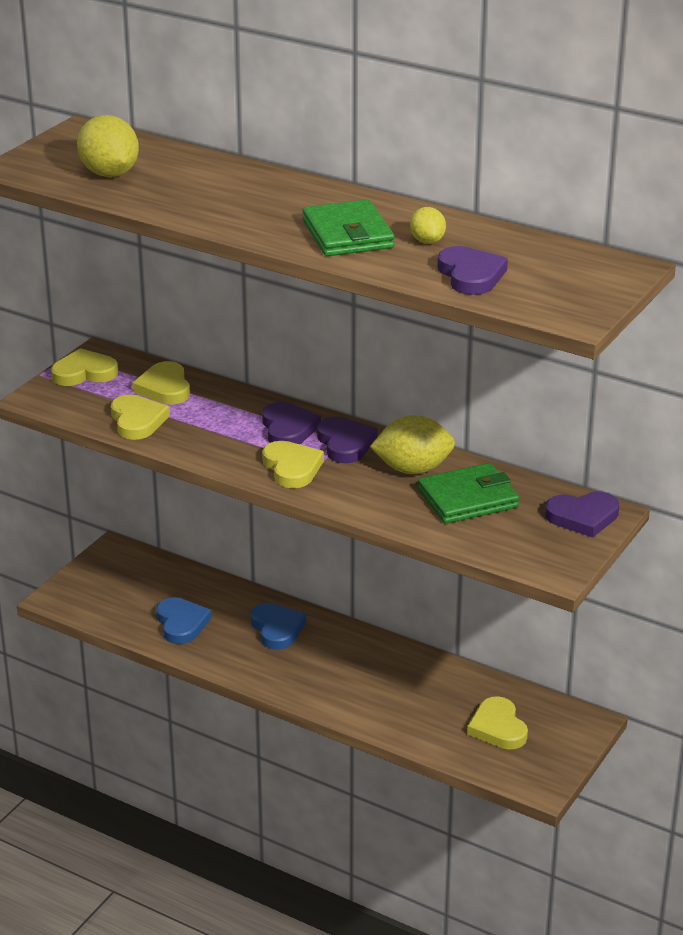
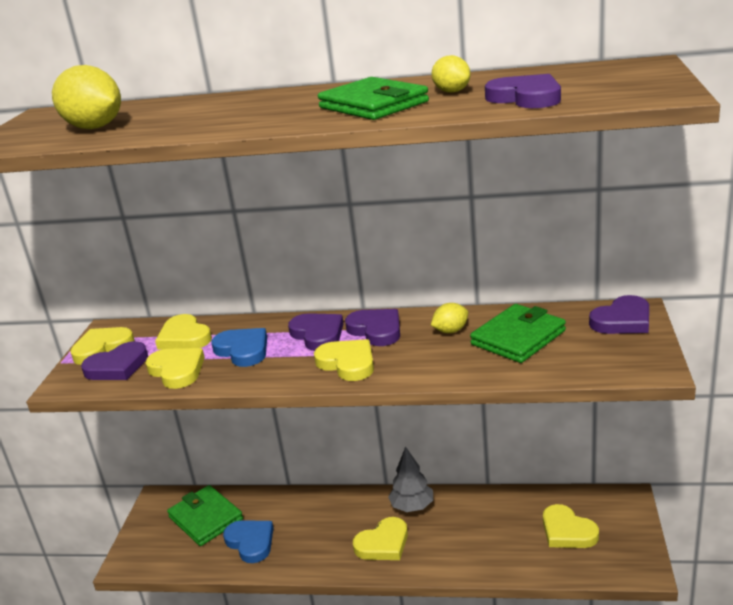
camera: 20 degrees left, 5 degrees down
(88, 397) = (117, 366): none -> purple heart
(151, 585) = (206, 518): none -> green wallet
(277, 629) = (333, 516): blue heart -> blue heart (243, 350)
(307, 671) = (383, 543): none -> yellow heart
(362, 648) = (412, 506): none -> grey tree
(413, 469) = (450, 331): yellow lemon -> yellow lemon, size x0.56

